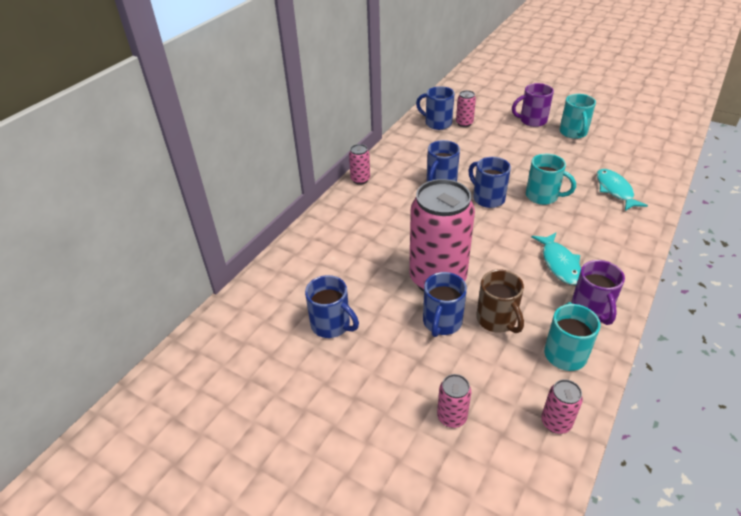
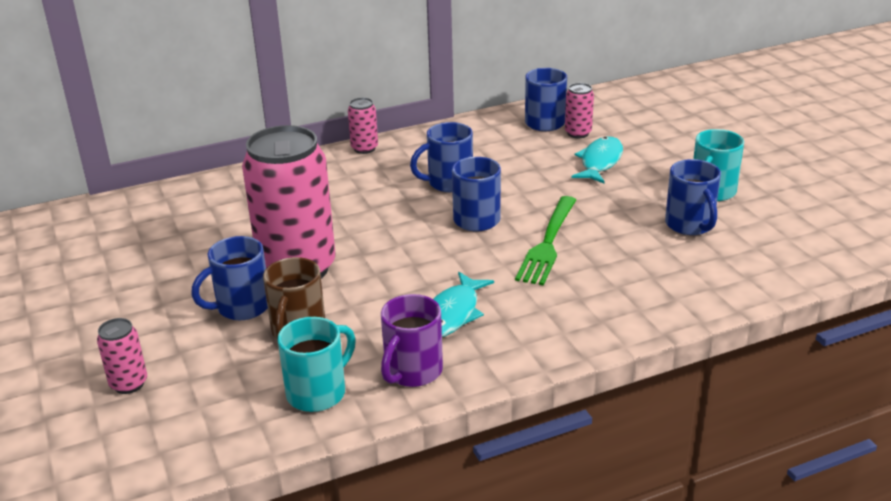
camera: 35 degrees right, 10 degrees down
(332, 325) = (143, 262): blue mug -> blue mug (690, 225)
(532, 121) = (675, 159): purple mug -> none
(543, 196) = (548, 243): turquoise mug -> green fork
(556, 422) = (211, 440): pink can -> none
(615, 190) = (657, 273): turquoise fish -> turquoise fish (600, 162)

